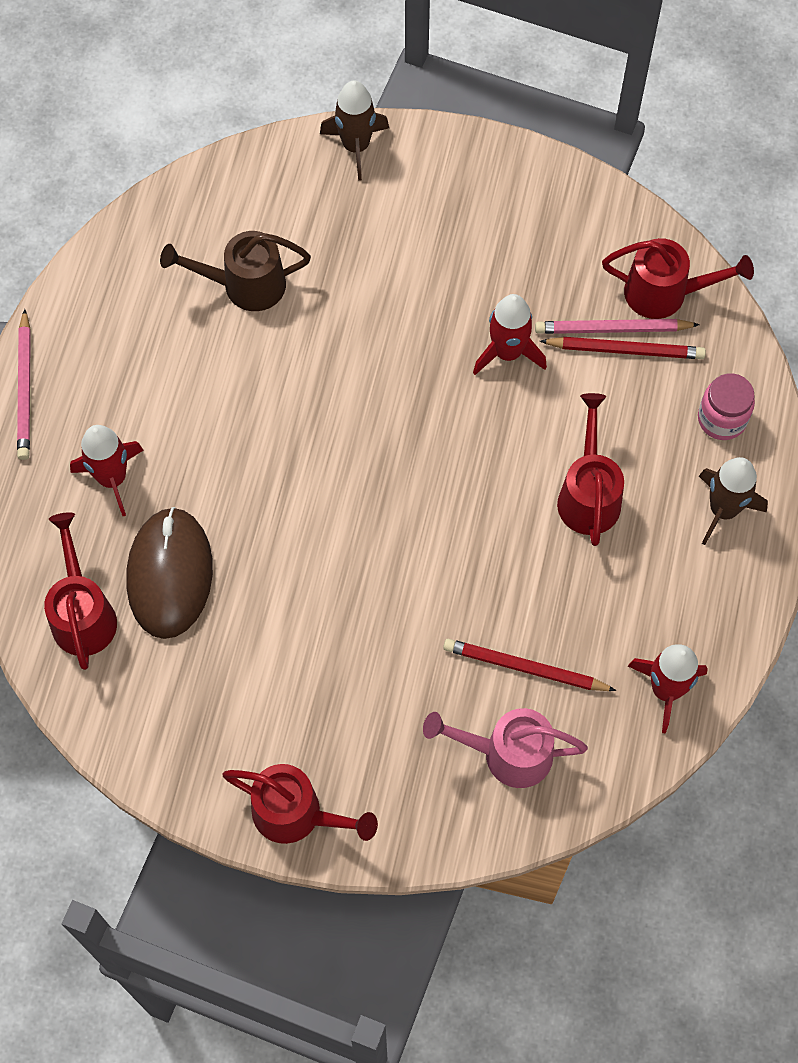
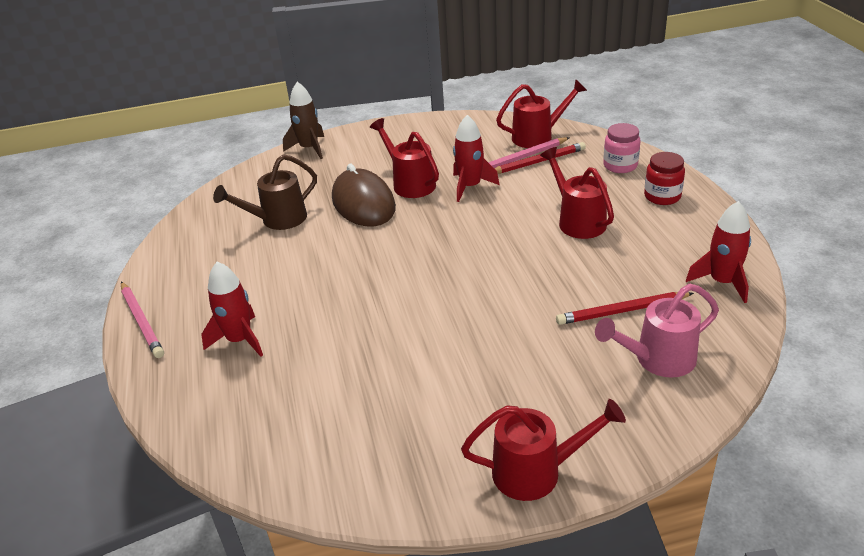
camera: 25 degrees left, 30 degrees down
(83, 613) = (262, 425): red watering can -> red watering can (410, 183)
(170, 574) = (320, 372): brown mouse -> brown mouse (363, 203)
(723, 510) = (662, 196): brown rocket -> red jar

